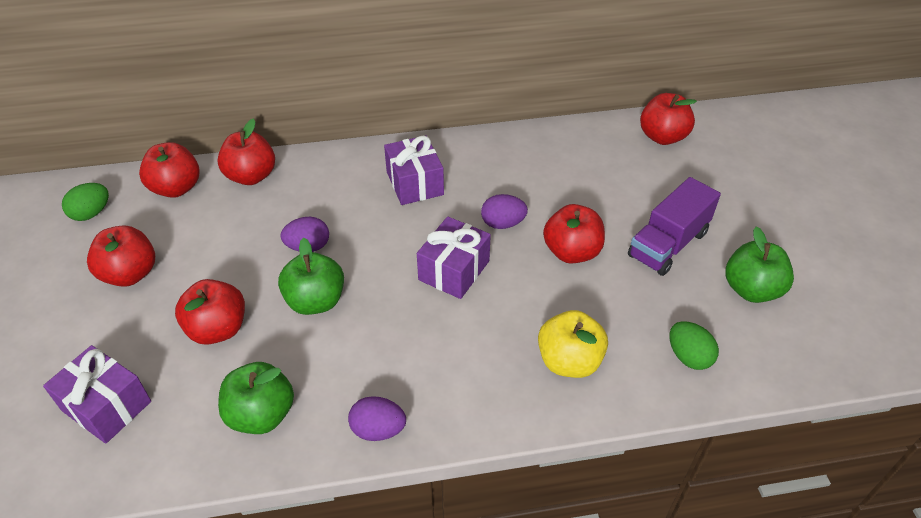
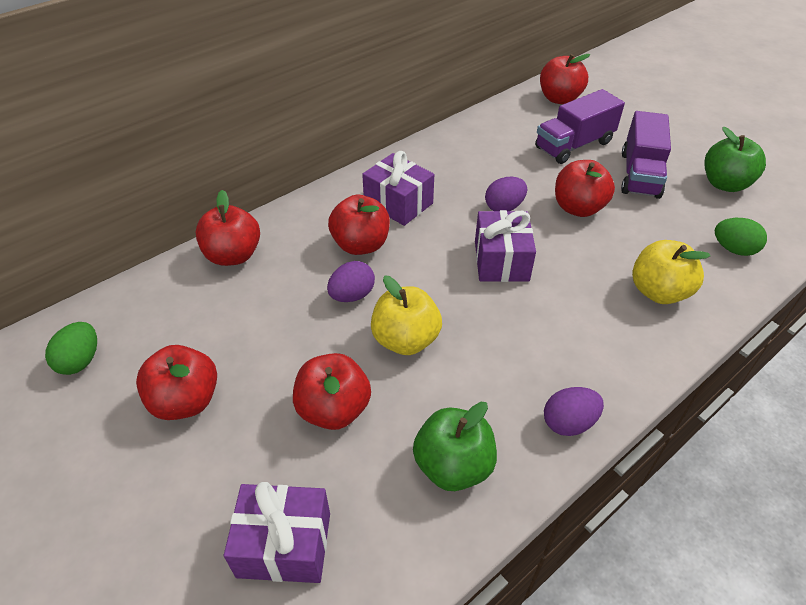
camera: 30 degrees left, 0 degrees up
(176, 188) = (160, 297): red apple -> red apple (361, 245)
(315, 301) = (405, 340): green apple -> yellow apple
(629, 190) = (574, 145): none -> purple truck

